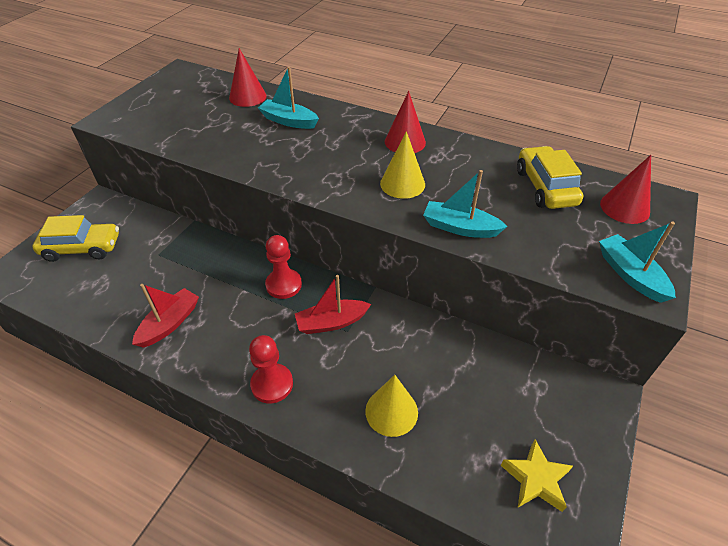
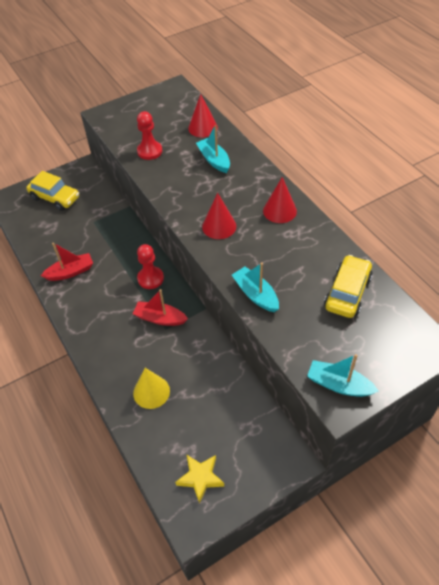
camera: 35 degrees right, 5 degrees up
(272, 384) = (99, 339): red pawn -> red pawn (149, 151)
(402, 184) = (247, 244): yellow cone -> none
(624, 207) = (391, 336): red cone -> red cone (219, 226)
(630, 275) = (339, 384): turquoise boat -> turquoise boat turned 75 degrees counterclockwise

